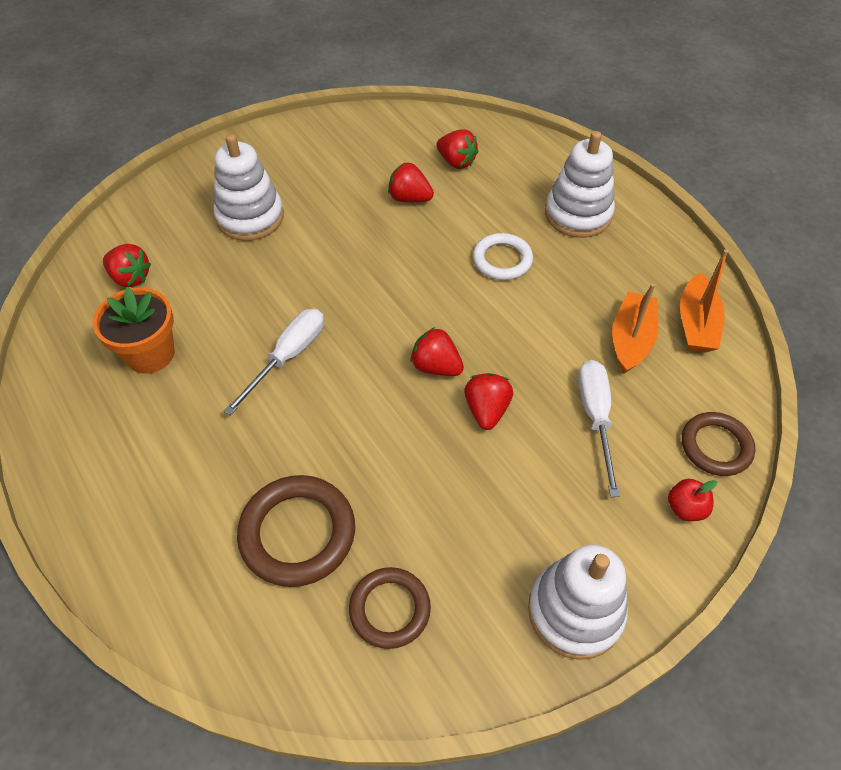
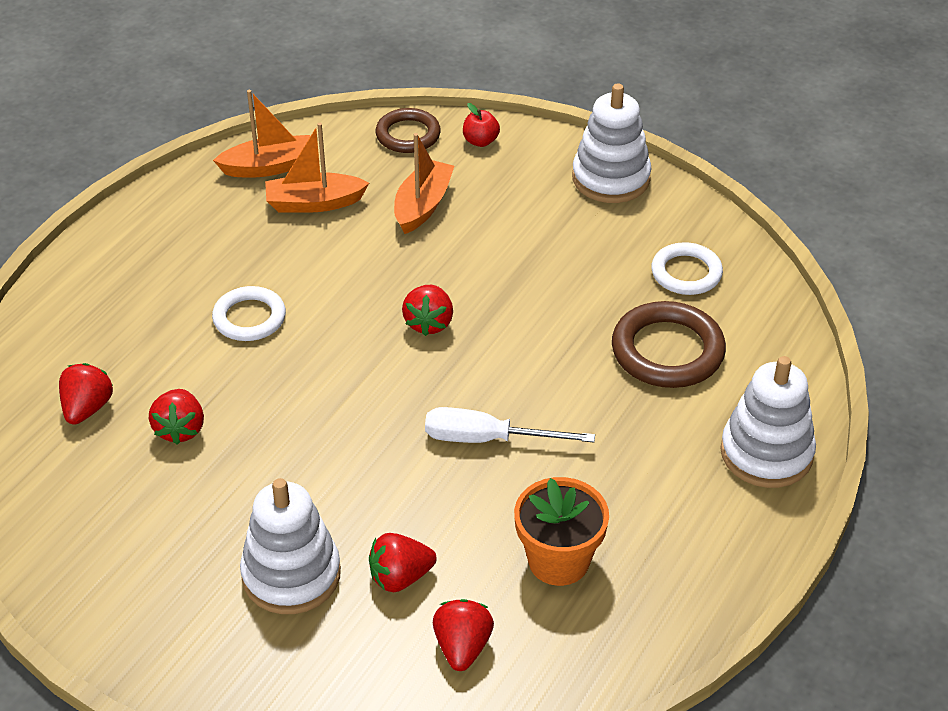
camera: 115 degrees left, 10 degrees down
(390, 609) = (686, 273): brown ring -> white ring
(486, 410) = (459, 274): red strawberry -> red strawberry (400, 577)
(578, 214) = (143, 278): white stacking toy -> white stacking toy (766, 453)
(595, 418) = (422, 206): white screwdriver -> orange boat

